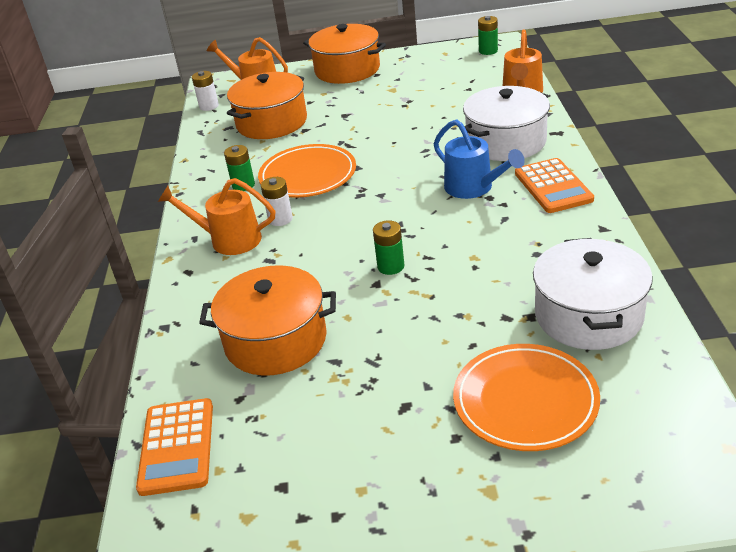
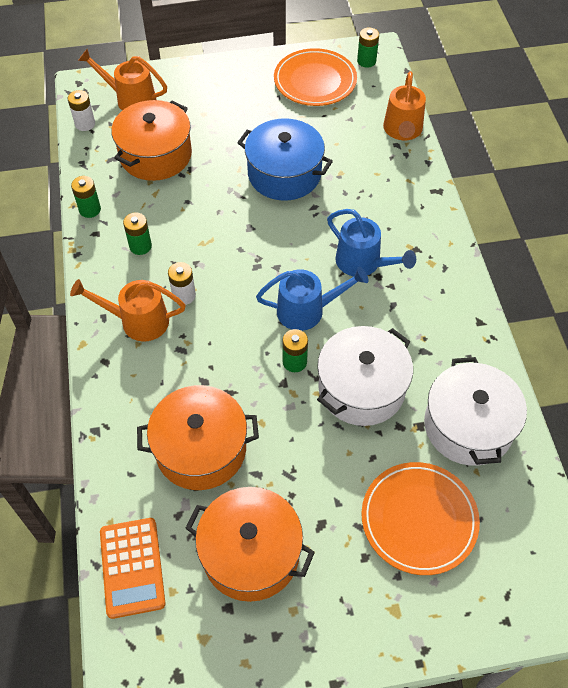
camera: 10 degrees left, 20 degrees up
(199, 162) = (90, 209): none -> green battery
(308, 175) = (203, 236): orange plate -> orange plate (315, 81)
(347, 70) = (224, 78): orange pot -> orange pot (250, 553)
(397, 129) = (284, 174): none -> blue pot
(410, 226) = (307, 310): none -> blue watering can
(506, 142) = (390, 200): white pot -> white pot (361, 388)
(553, 186) = (435, 265): orange calculator -> none

